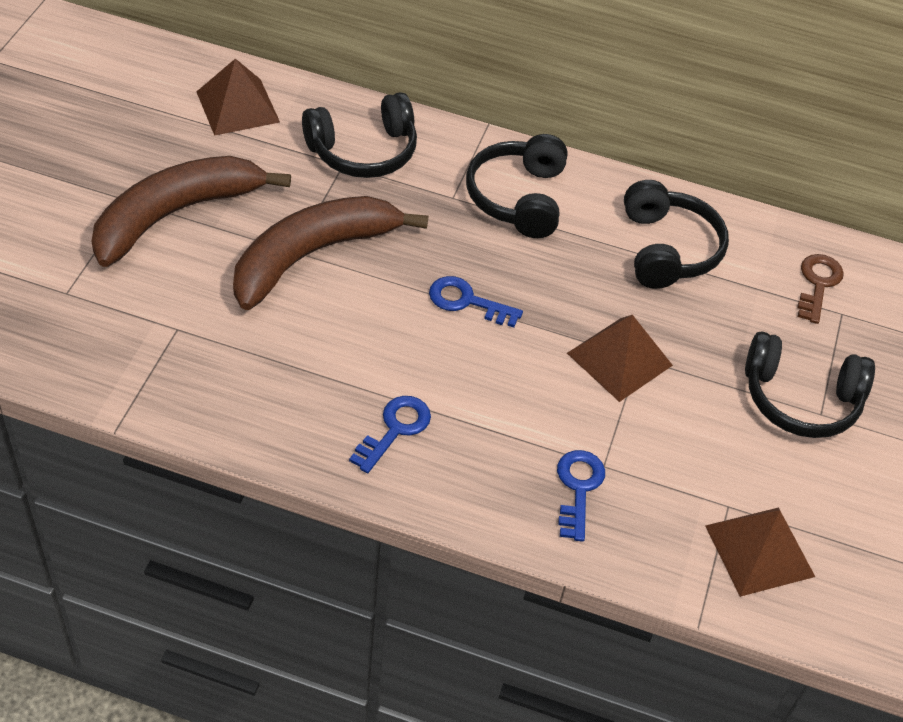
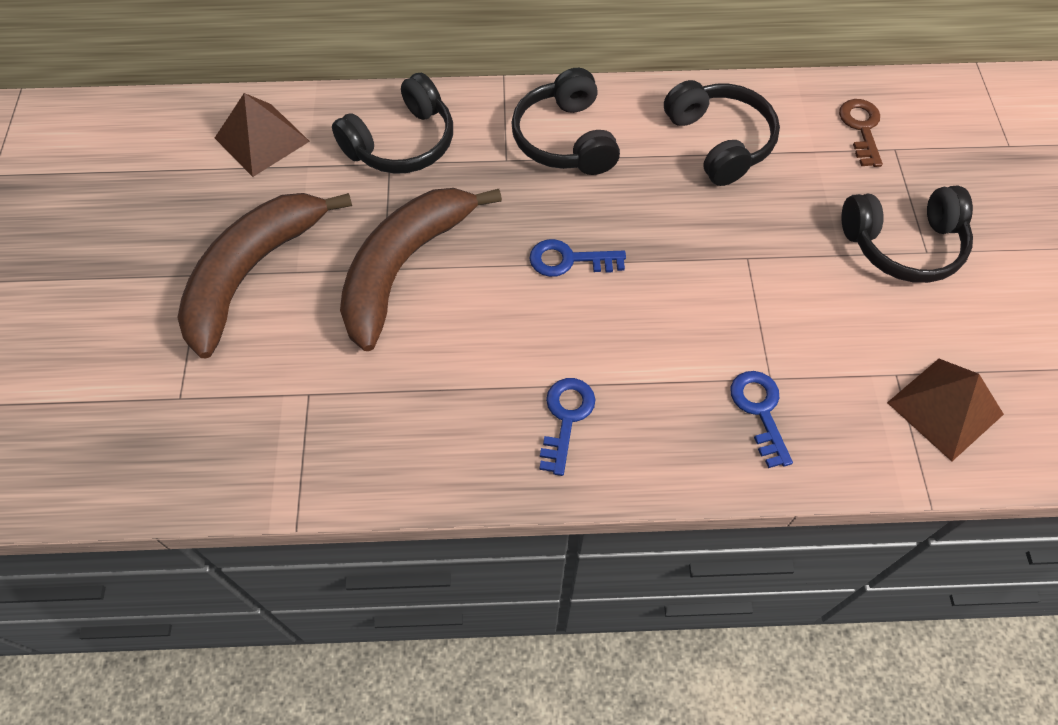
camera: 15 degrees left, 10 degrees up
(619, 359) = (732, 266): brown pyramid -> none

